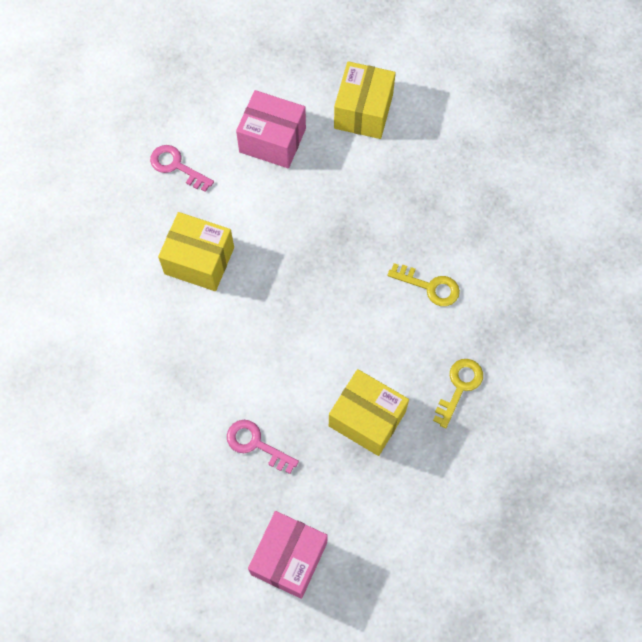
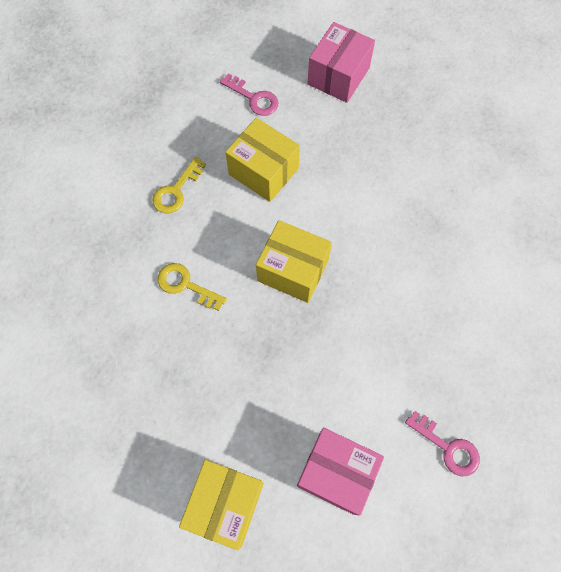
camera: 175 degrees left, 0 degrees up
(199, 261) = (418, 331): yellow box -> yellow box (293, 270)
(256, 444) = (363, 159): pink key -> pink key (254, 98)

